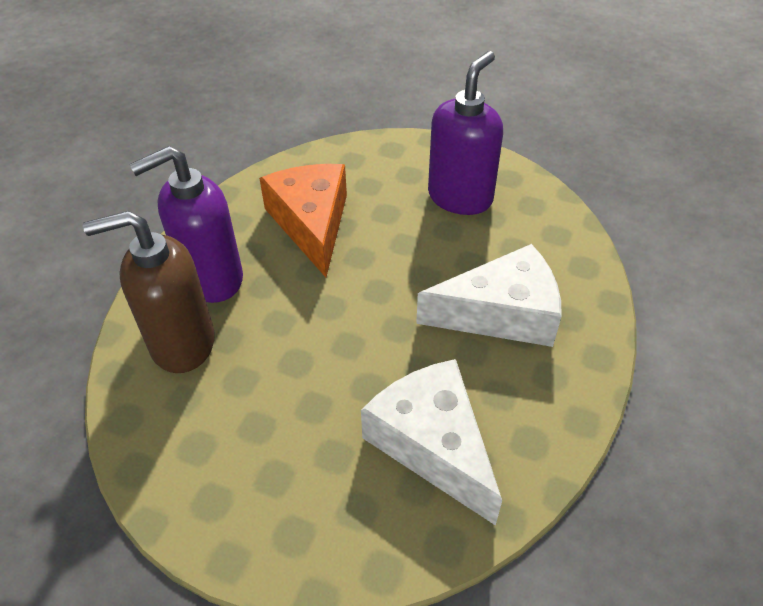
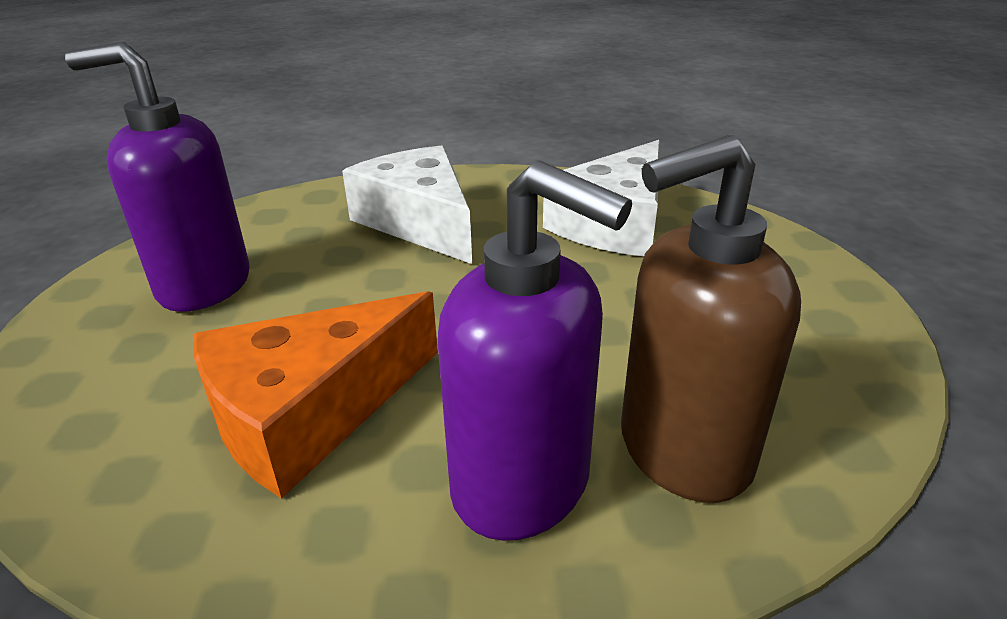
camera: 115 degrees left, 15 degrees down
(182, 343) = (682, 451): brown soap dispenser -> brown soap dispenser turned 105 degrees clockwise

